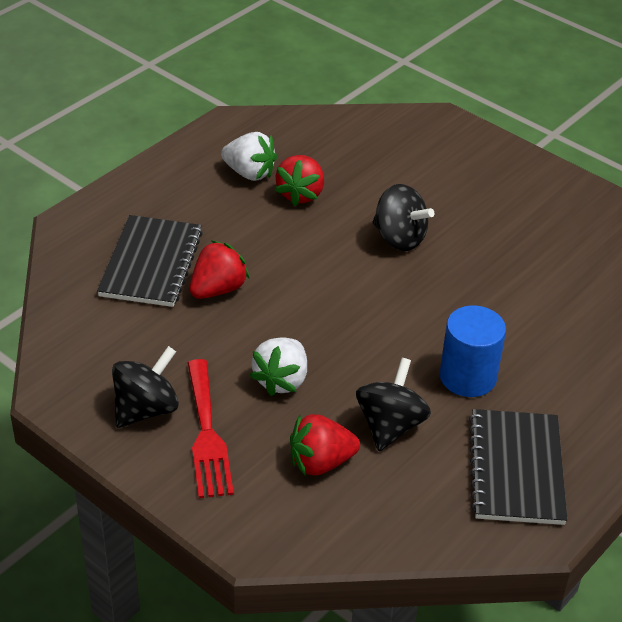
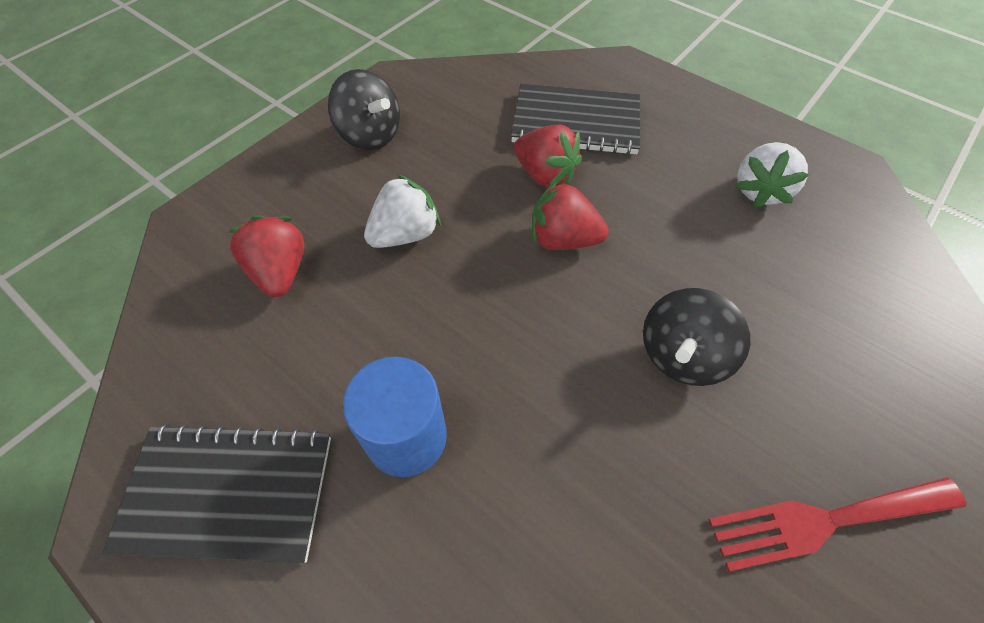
camera: 90 degrees right, 15 degrees up
(207, 434) = (333, 179): red fork -> red fork (825, 521)
(281, 380) = (405, 234): white strawberry -> white strawberry turned 120 degrees clockwise
(301, 194) = (738, 242): red strawberry -> red strawberry (563, 239)
(390, 425) = (326, 340): black spinning top -> none

